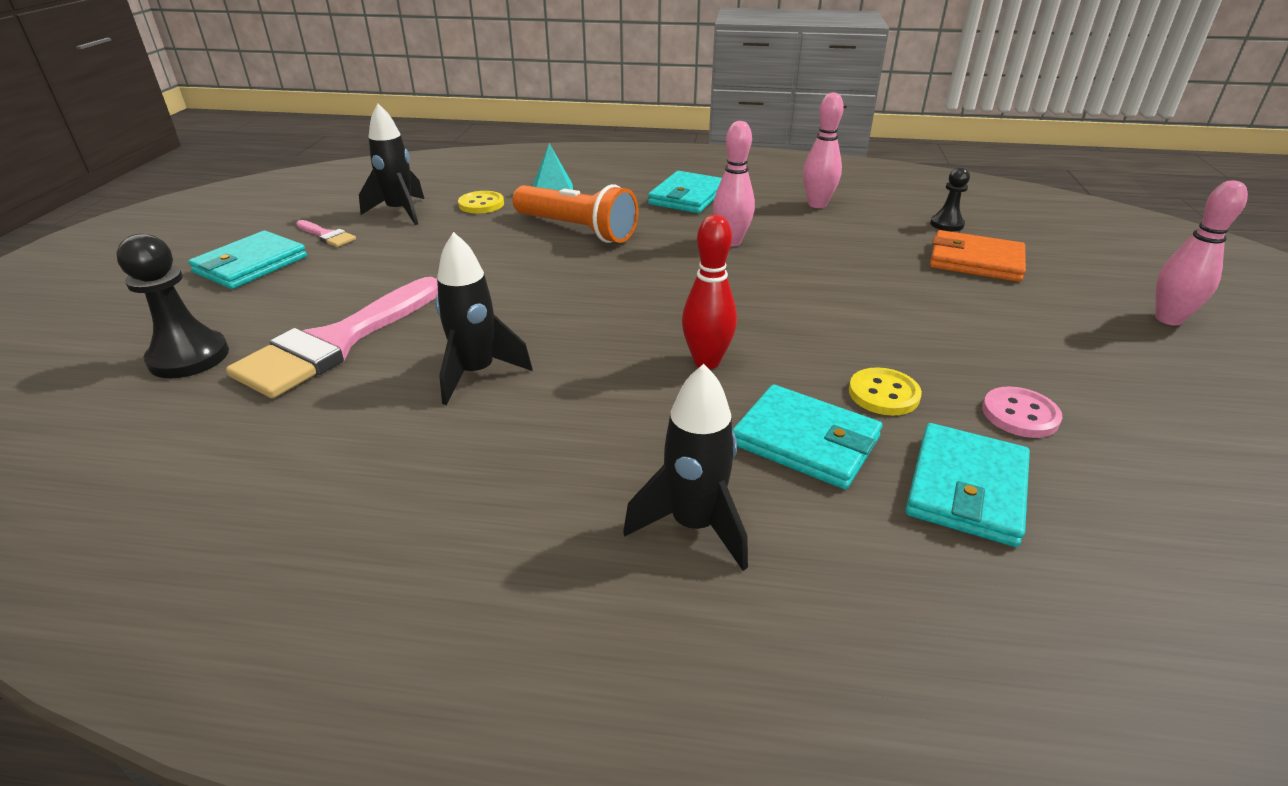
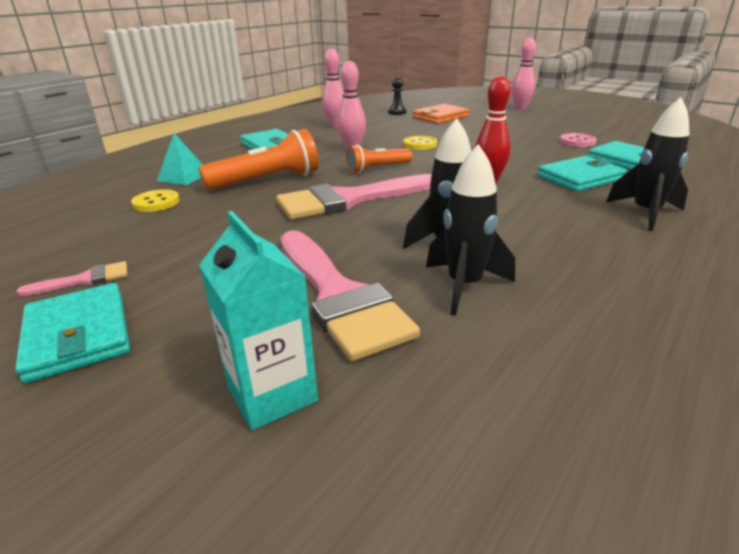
camera: 60 degrees left, 5 degrees down
(189, 357) = (272, 394): black pawn -> turquoise carton
(400, 212) = (101, 237): black rocket -> black rocket (464, 286)
(560, 286) = (349, 200): none -> pink brush
(676, 275) = (377, 169): none -> orange flashlight
(883, 394) = (547, 156): yellow button -> yellow button (420, 144)

